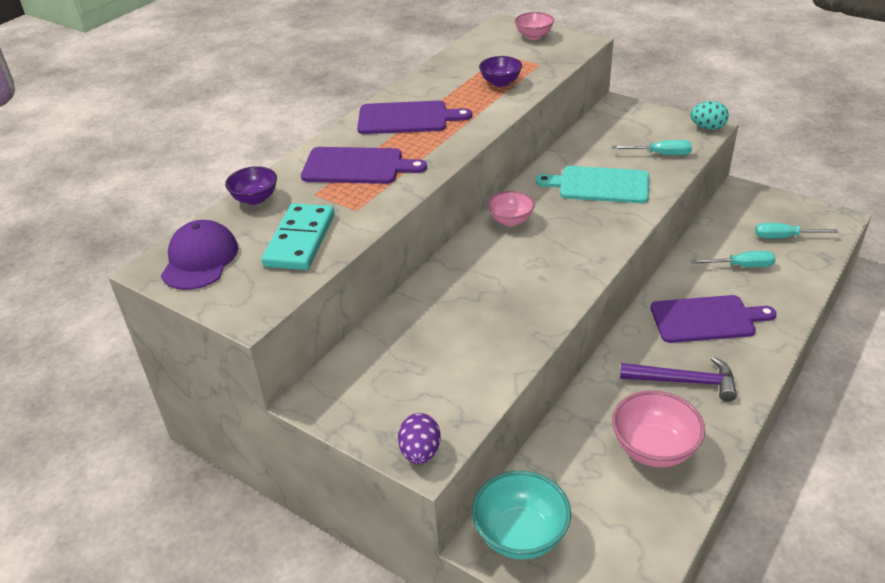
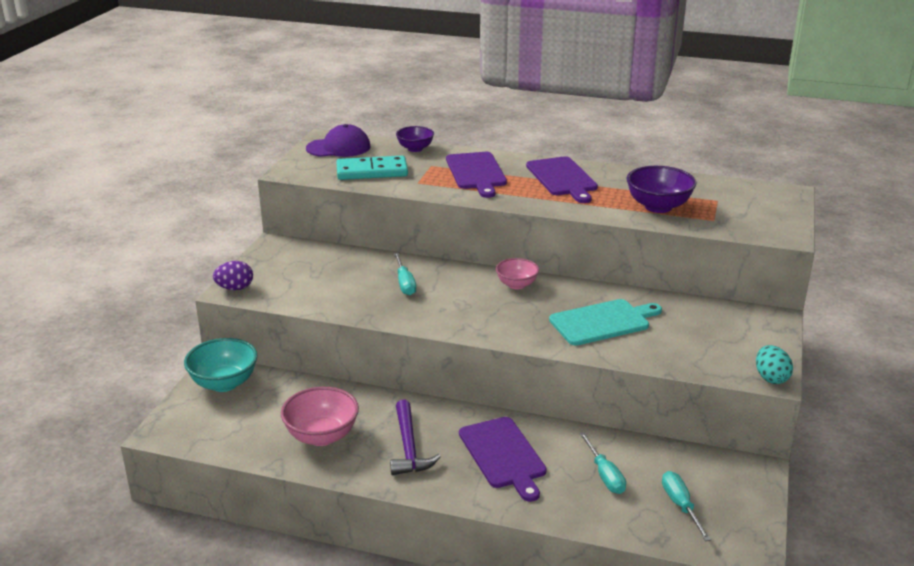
camera: 70 degrees right, 10 degrees down
(500, 82) = (658, 207): purple bowl -> purple bowl, size x1.59
(534, 36) = (774, 210): pink bowl -> none
(599, 185) = (602, 322): turquoise cutting board -> turquoise cutting board turned 75 degrees clockwise
(660, 154) = (687, 351): turquoise screwdriver -> turquoise screwdriver (405, 283)

